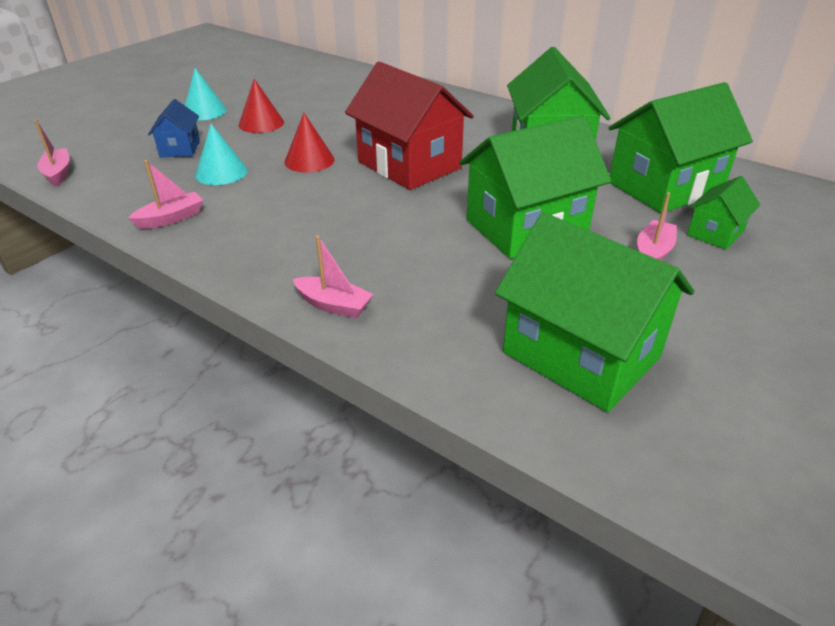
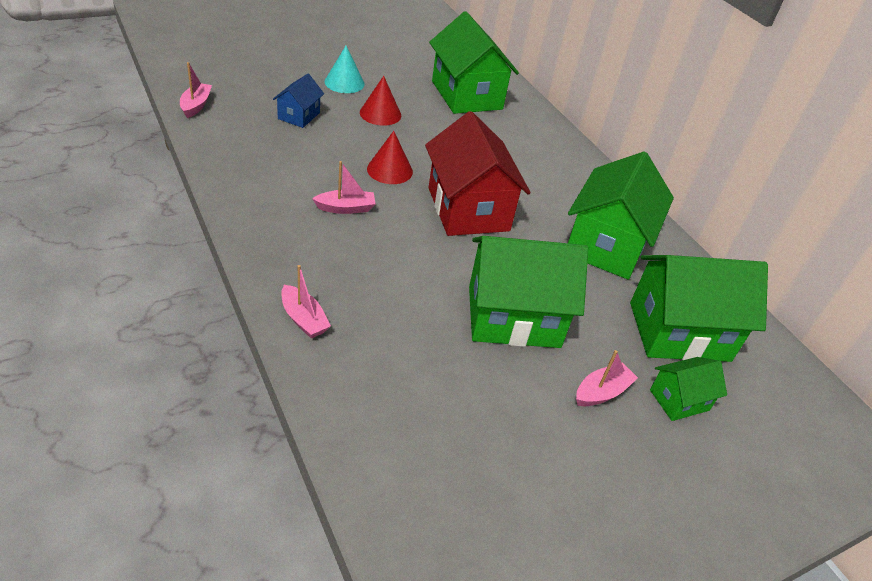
camera: 20 degrees right, 5 degrees up
(171, 218) = (246, 184): pink boat -> pink boat (346, 208)
(221, 172) = (313, 154): turquoise cone -> none
(581, 355) = (451, 454): green house -> green house (466, 95)

